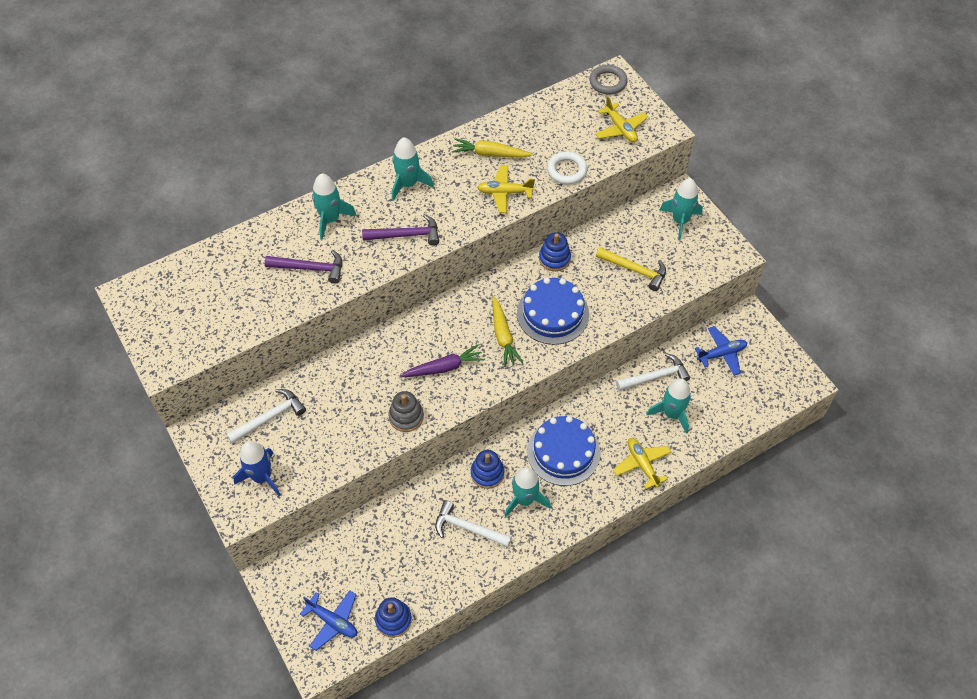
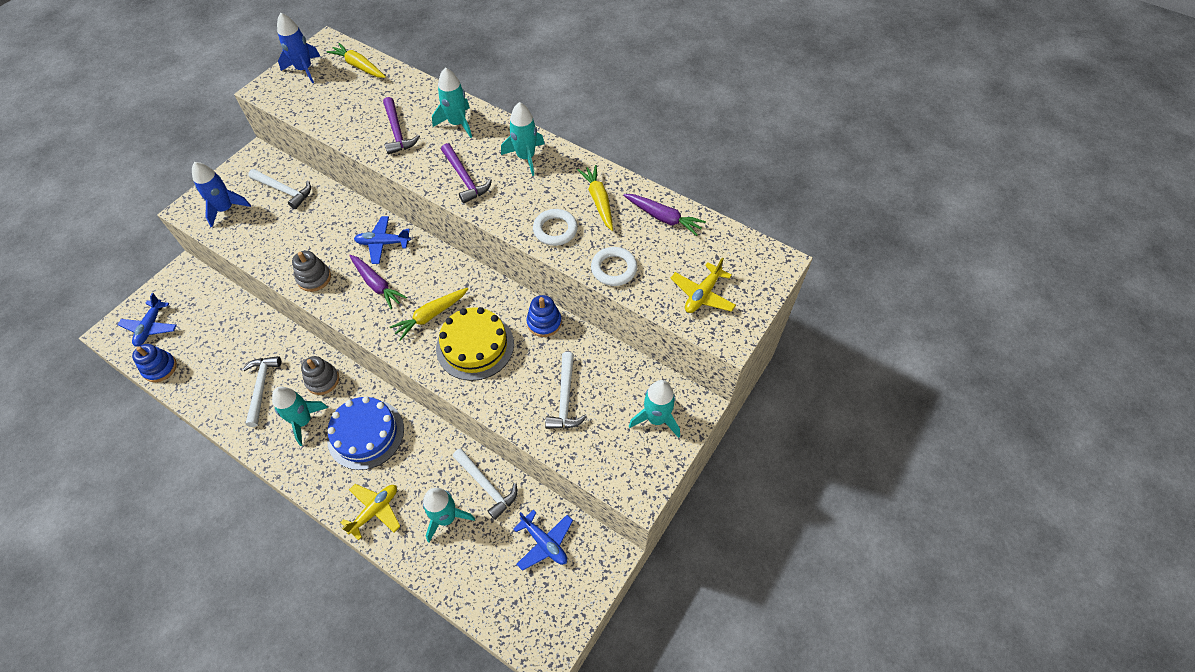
camera: 65 degrees right, 0 degrees up
(157, 323) = (304, 69): none -> blue rocket
(188, 274) = (359, 66): none -> yellow carrot
(396, 349) = (383, 243): none -> blue plane
(487, 473) = (322, 380): blue stacking toy -> grey stacking toy
(504, 192) = (555, 230): yellow plane -> white ring
(533, 121) = (663, 218): none -> purple carrot
(552, 314) = (475, 346): blue cake -> yellow cake
(608, 82) = (762, 260): grey ring -> none
(635, 270) = (565, 398): yellow hammer -> white hammer

